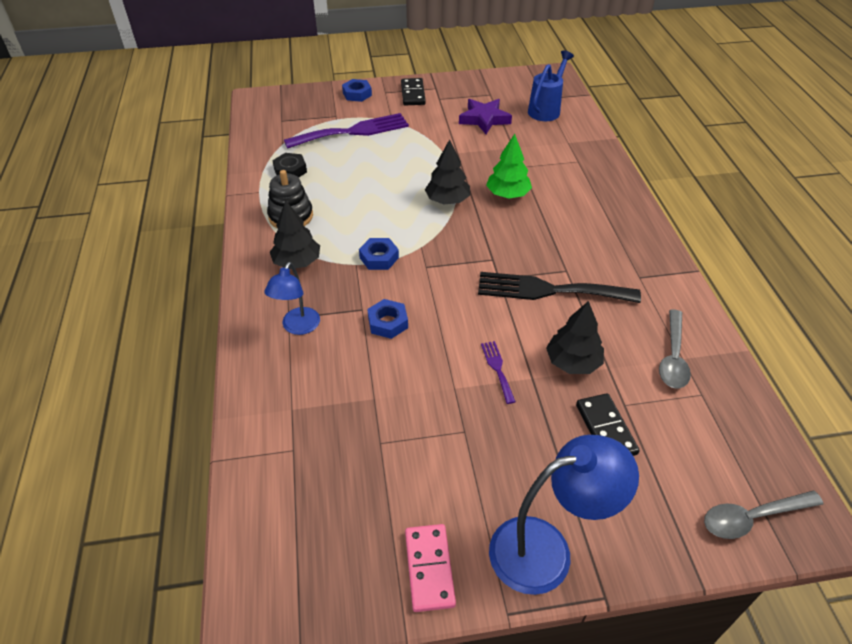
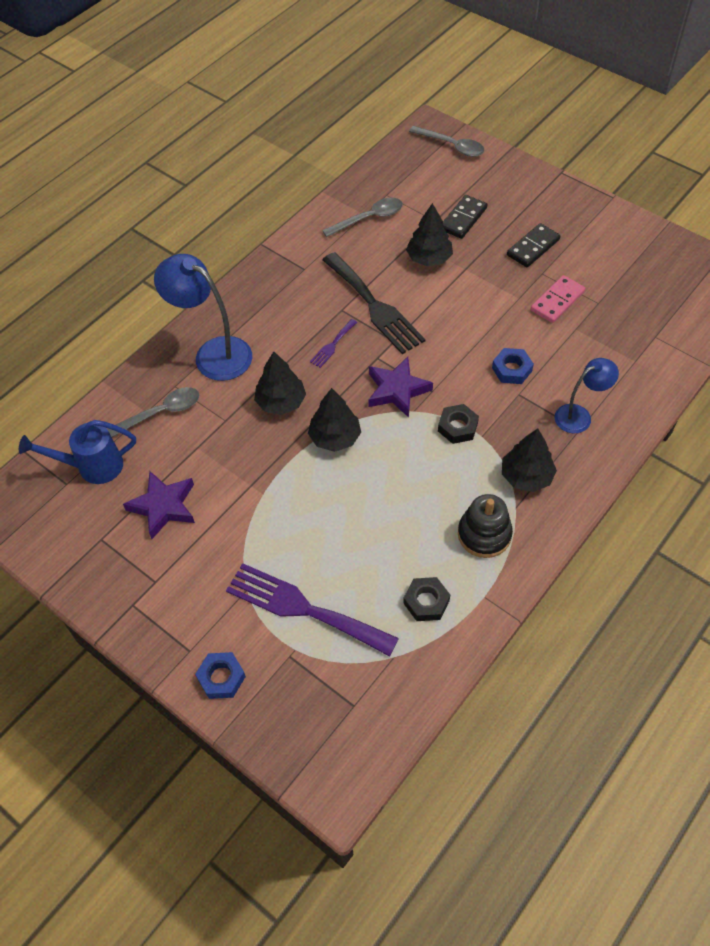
camera: 130 degrees left, 10 degrees up
(379, 258) = (457, 427): blue nut -> black nut
(413, 94) = (167, 617): black domino -> black domino (533, 247)
(429, 568) = (632, 234): pink domino -> pink domino (557, 301)
(449, 250) = (397, 390): none -> purple star
(497, 369) = (478, 288): purple fork -> purple fork (332, 345)
(508, 194) = (281, 402): green tree -> black tree
(546, 549) = (565, 202): blue lamp -> blue lamp (213, 353)
(560, 146) = (161, 413): none -> grey spoon

